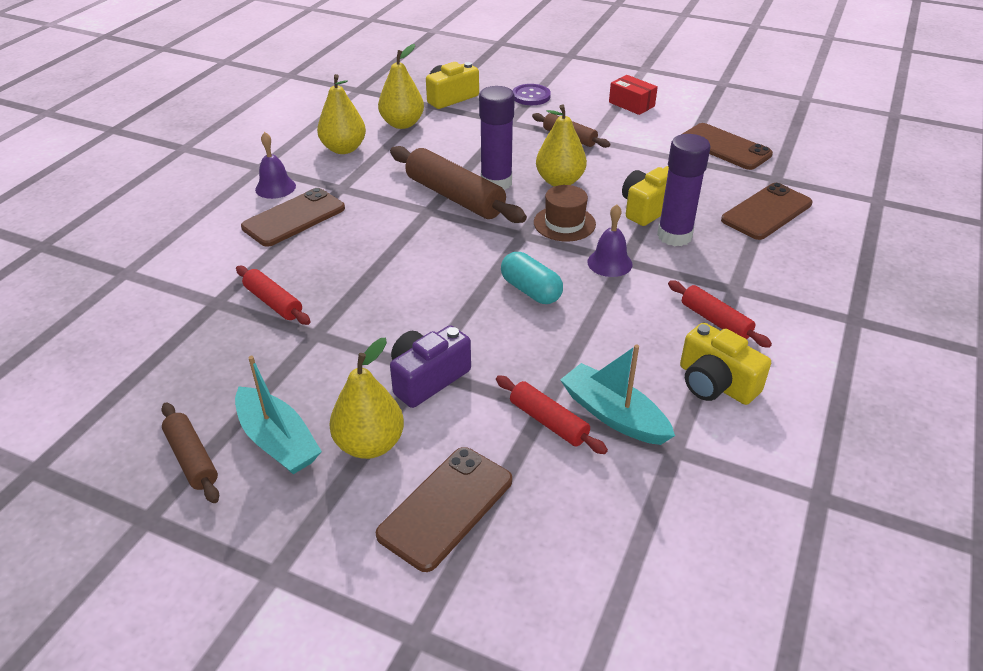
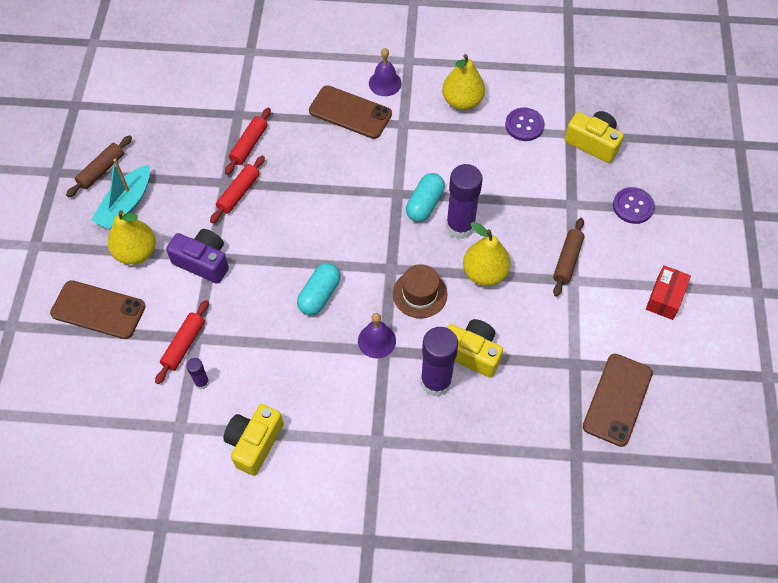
camera: 70 degrees right, 20 degrees up
(402, 124) = (524, 125): yellow pear -> purple button
(454, 197) = (425, 204): brown rolling pin -> turquoise capsule
(613, 415) = (202, 382): turquoise boat -> purple glue stick
(715, 321) = (328, 432): red rolling pin -> red rolling pin (239, 193)
(766, 212) = (509, 453): brown phone -> none

